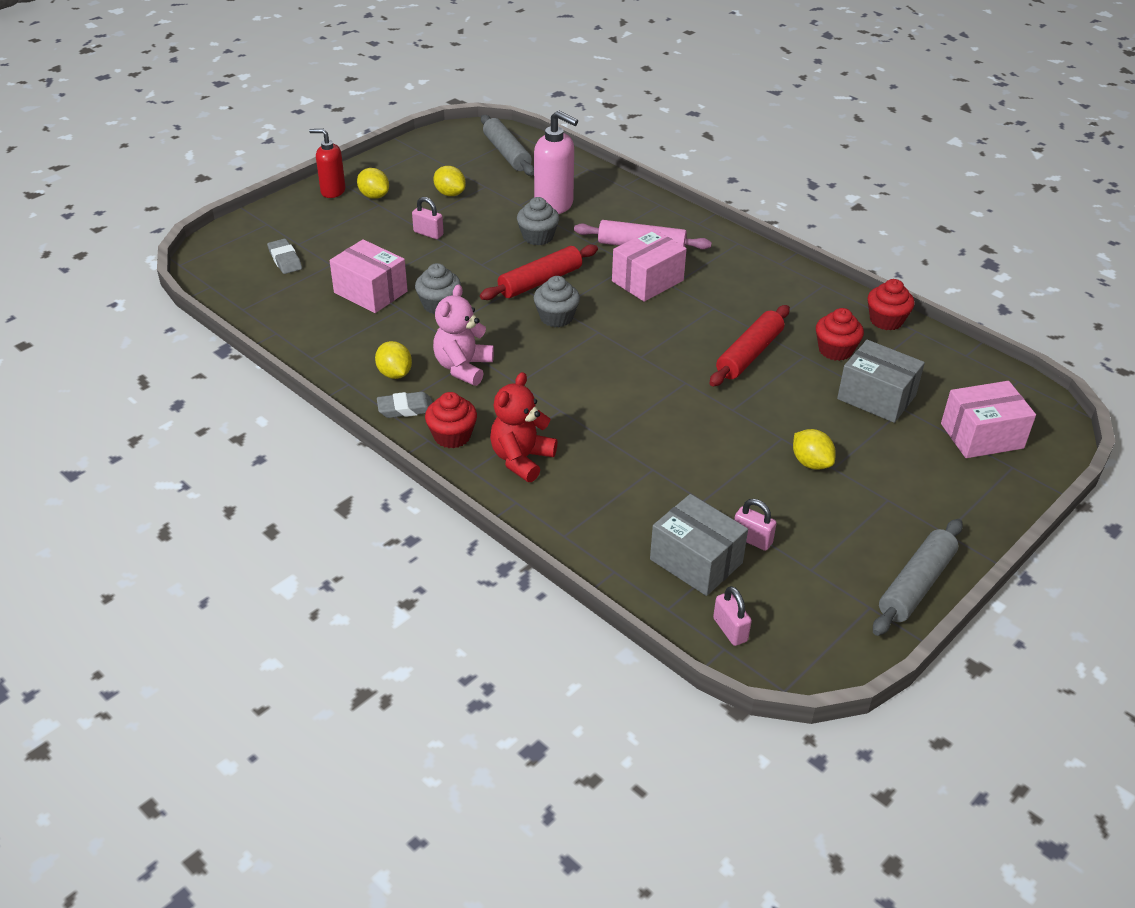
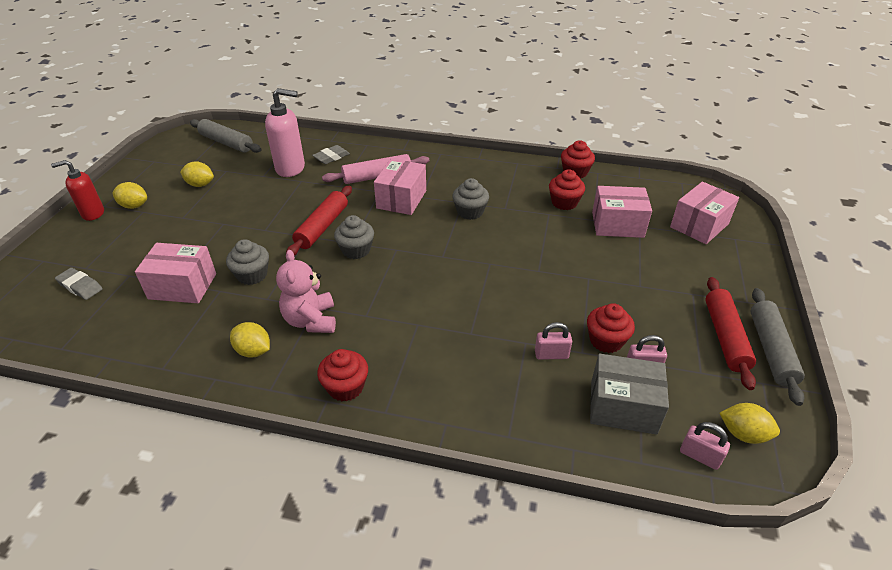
camera: 30 degrees left, 0 degrees up
(405, 408) = (285, 380): grey eraser -> grey eraser (331, 157)
(428, 233) = (203, 220): pink padlock -> pink padlock (551, 355)
(521, 459) = (420, 382): red teddy bear -> none
(538, 237) = (295, 194): grey cupcake -> grey cupcake (470, 212)
(738, 501) = (606, 340): none -> red cupcake
(749, 354) = (514, 226): red rolling pin -> red rolling pin (725, 337)
(811, 463) = (623, 288): yellow lemon -> yellow lemon (743, 434)
(876, 397) = (617, 224): grey box -> pink box

